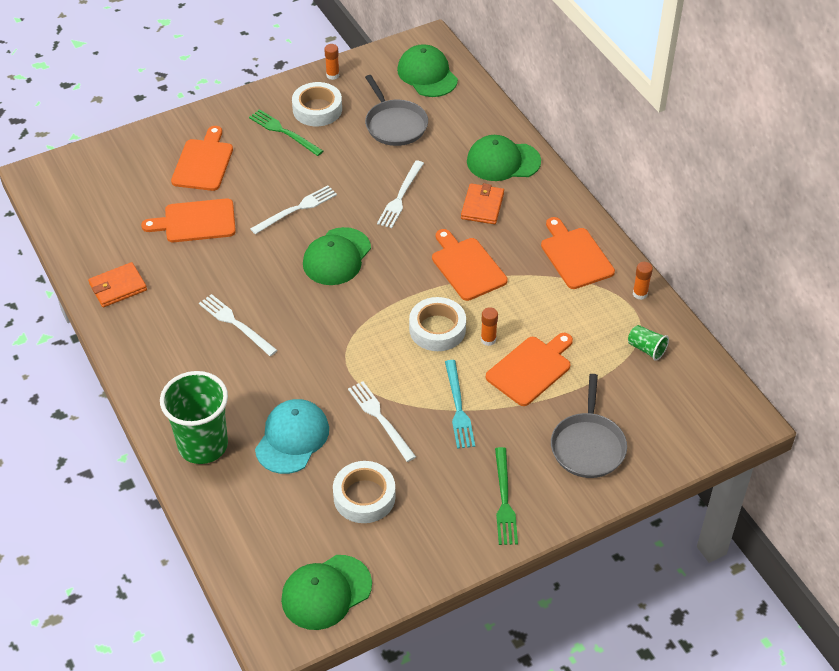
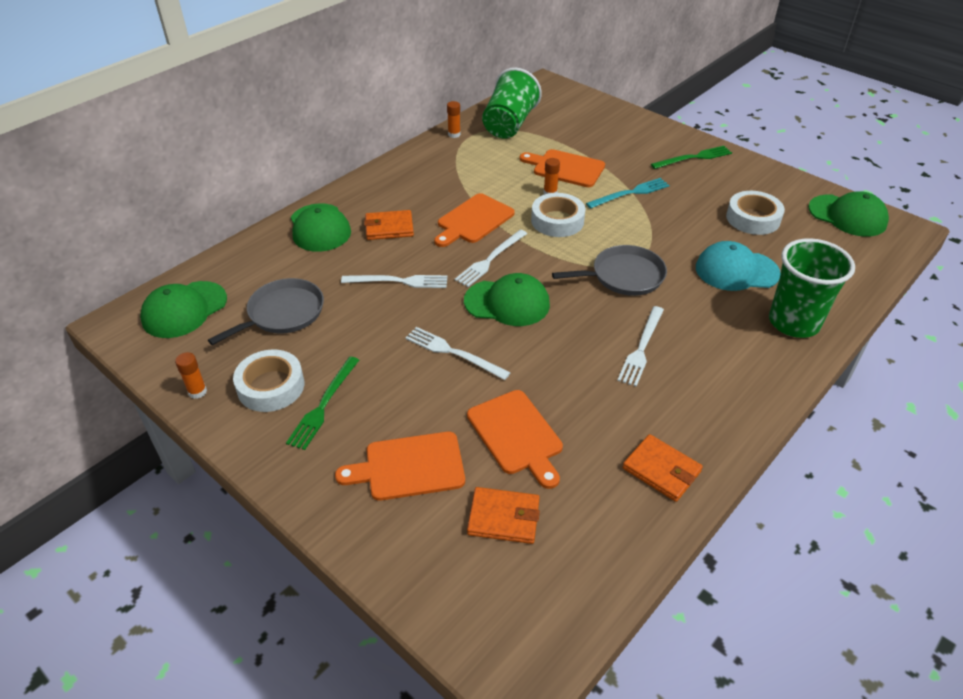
camera: 110 degrees left, 5 degrees down
(136, 196) = (504, 517): none -> orange wallet
(380, 419) = (675, 228): white fork -> white fork (490, 259)
(575, 256) = (428, 169): orange cutting board -> none
(588, 446) = (617, 134): grey pan -> grey pan (624, 276)
(646, 349) = (509, 124): green cup -> green cup, size x2.25

